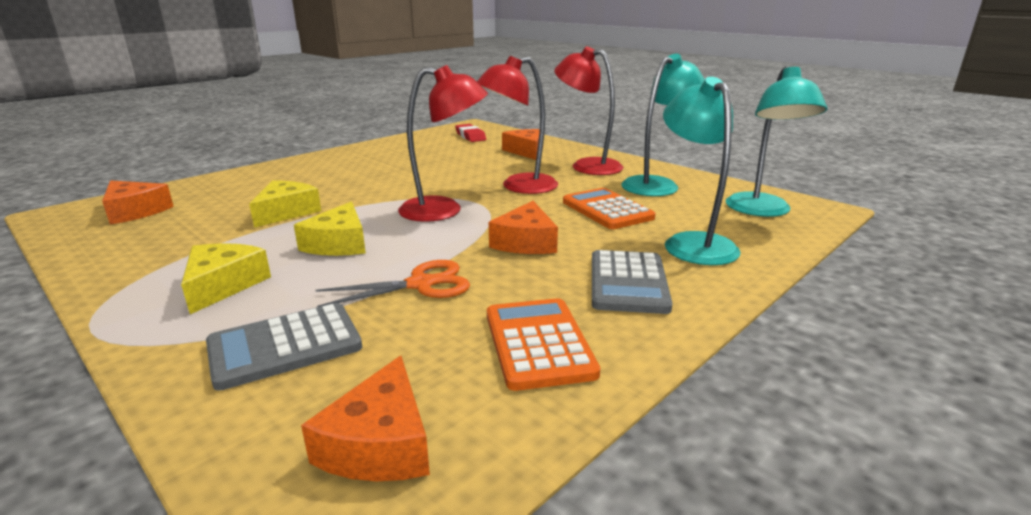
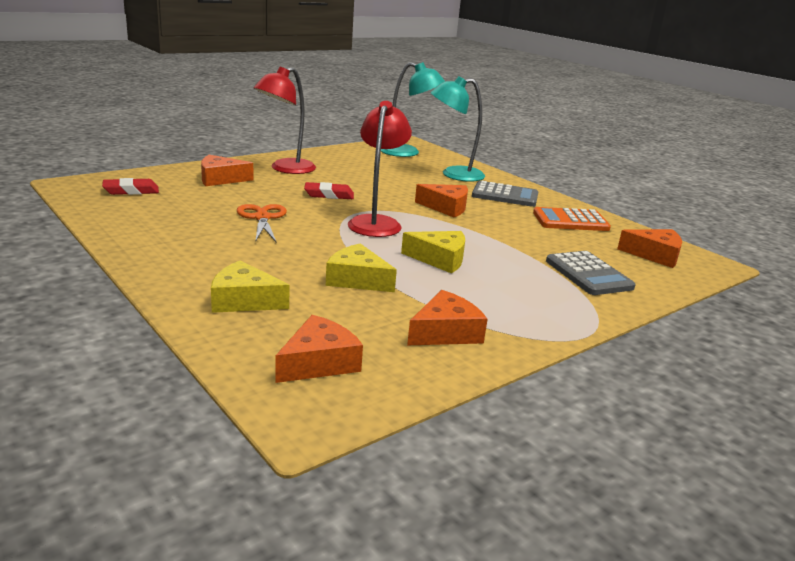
camera: 85 degrees left, 0 degrees up
(154, 251) = (445, 332): none -> orange cheese
(223, 285) = (514, 297): yellow cheese -> yellow cheese (244, 300)
(421, 284) = (509, 239): orange scissors -> orange scissors (262, 218)
(519, 187) = (329, 195): red lamp -> red eraser
(607, 210) = (393, 181): orange calculator -> none
(657, 184) = (346, 161): turquoise lamp -> none

